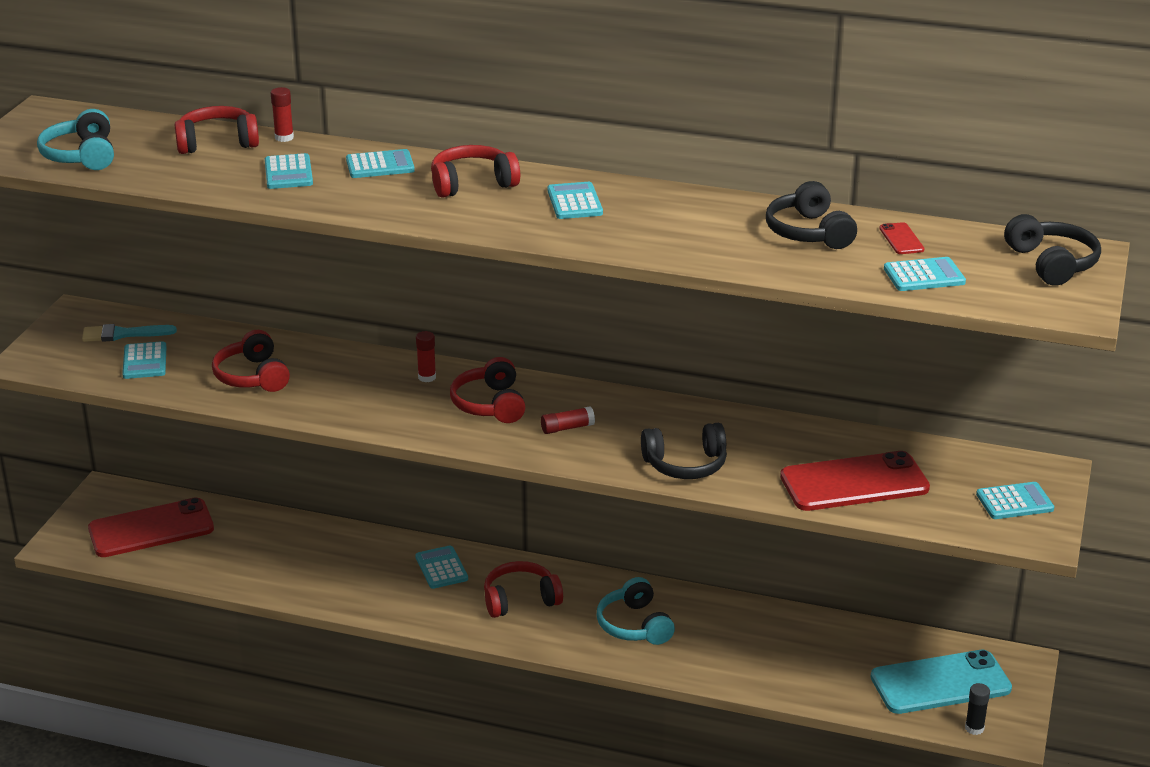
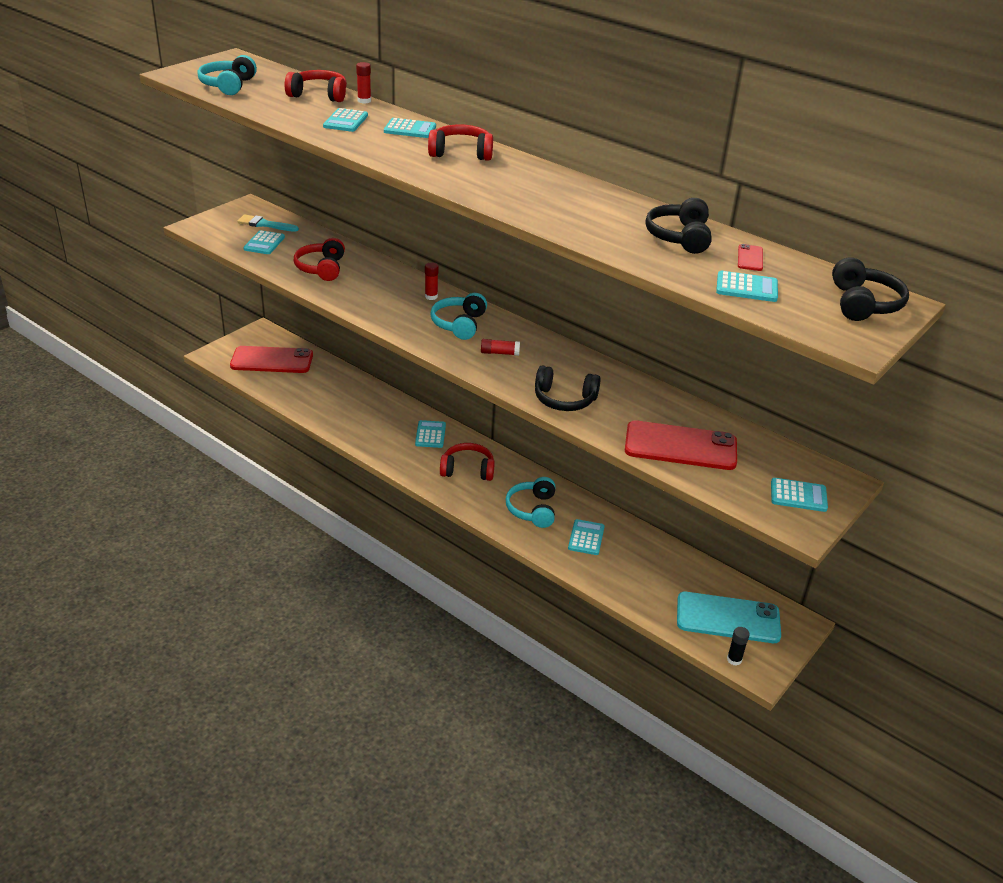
camera: 20 degrees right, 5 degrees up
(490, 404) = (459, 324): red headphones -> turquoise headphones
(575, 202) = (522, 179): turquoise calculator -> turquoise calculator (586, 538)

